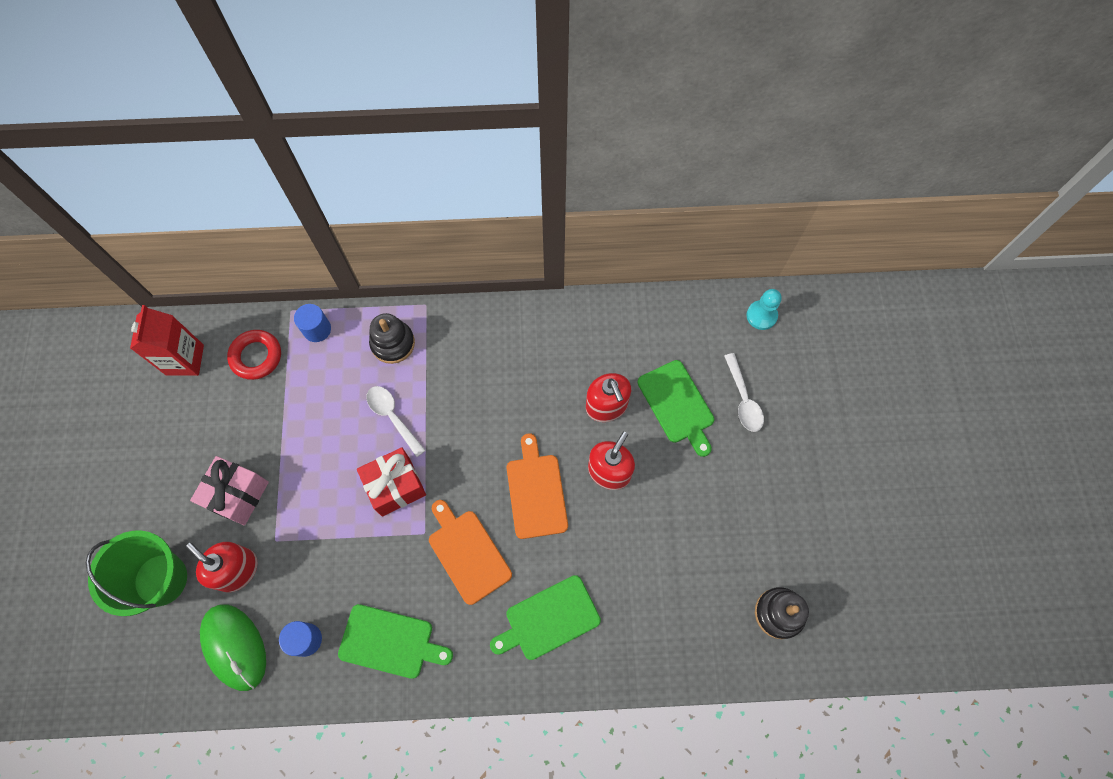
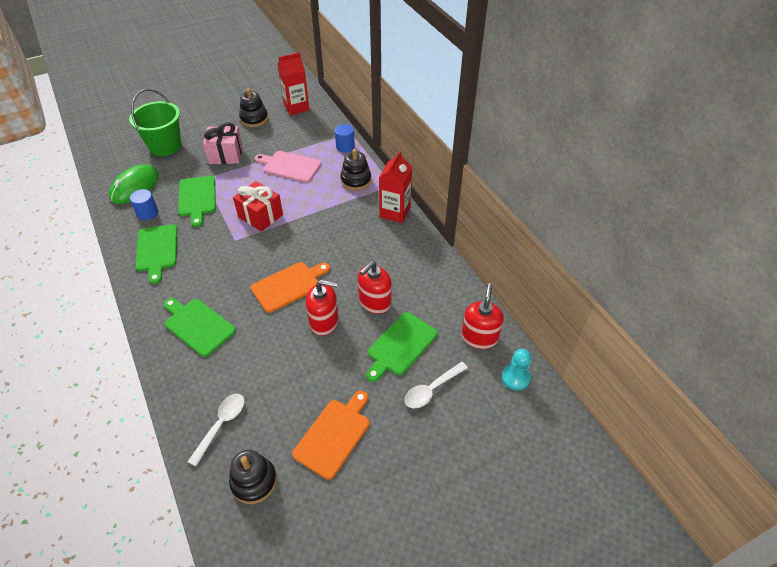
camera: 65 degrees right, 20 degrees down
(175, 428) = (254, 119): none -> black stacking toy
(237, 570) = (180, 171): red soap dispenser -> red soap dispenser (479, 337)
(256, 356) = (313, 131): red ring -> none
(313, 561) = (197, 198): none -> green cutting board
(316, 415) = (290, 166): none -> pink cutting board
(392, 417) = (306, 198): white spoon -> white spoon (221, 424)
(467, 553) = (229, 265): orange cutting board -> orange cutting board (334, 435)
(476, 323) = (395, 212): none -> red carton

